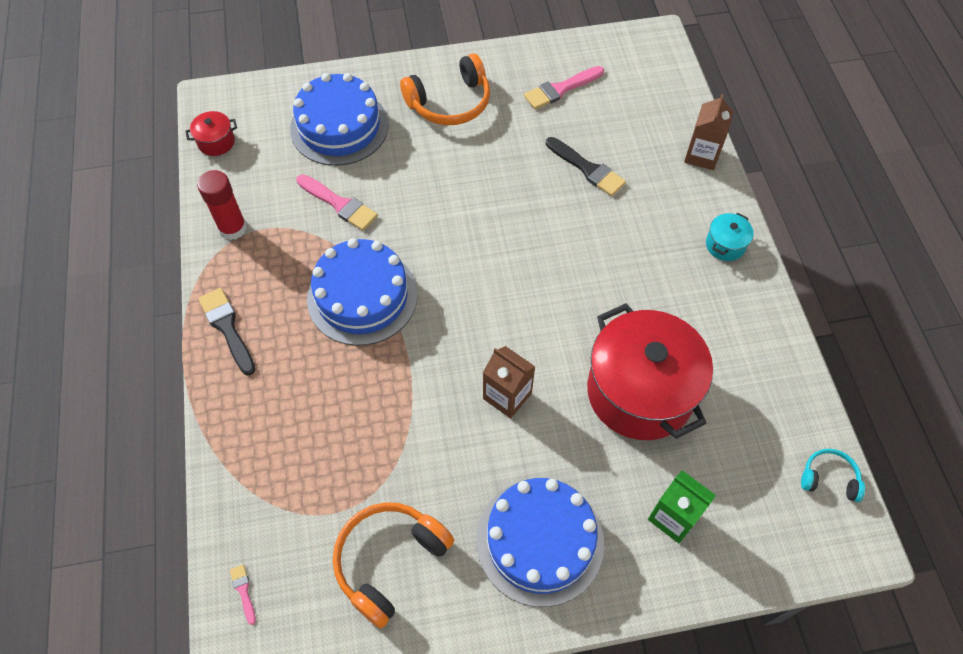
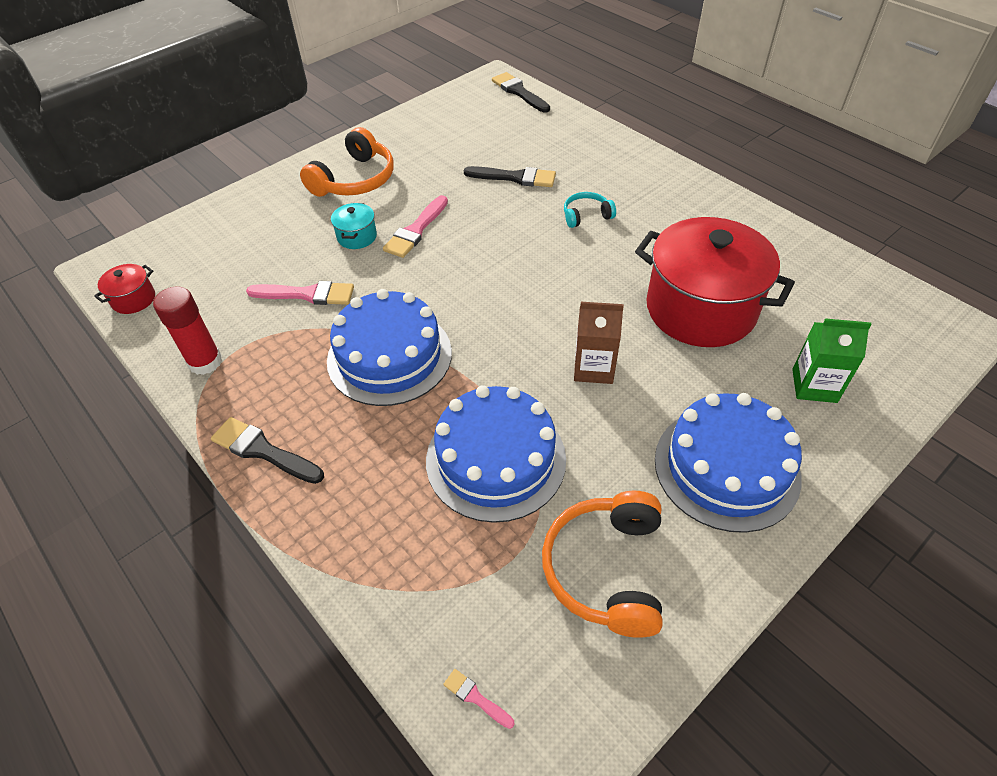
camera: 30 degrees left, 10 degrees down
(339, 127) = (260, 236): blue cake -> blue cake (496, 459)
(560, 89) = (445, 135): pink brush -> pink brush (416, 230)
(666, 67) = (519, 92): none -> black brush
(701, 155) = (597, 134): brown carton -> none
(725, 245) = (669, 182): turquoise pot -> turquoise pot (357, 236)
(829, 478) = (894, 296): turquoise headphones -> turquoise headphones (586, 216)

